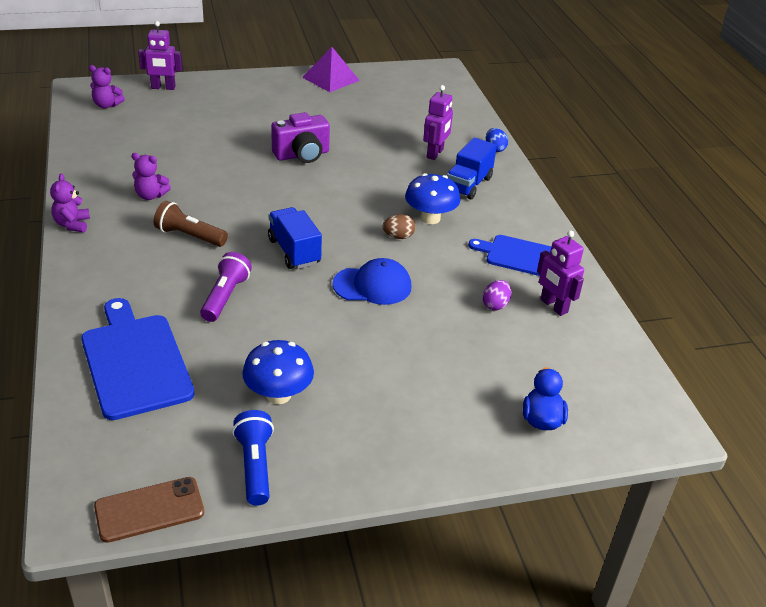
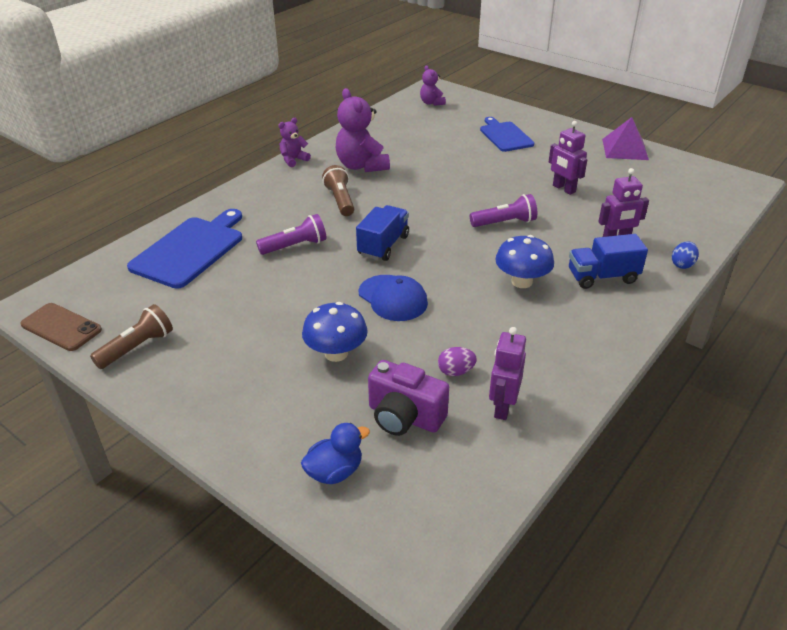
camera: 55 degrees right, 0 degrees up
(150, 195) = (361, 166): purple teddy bear -> purple teddy bear, size x1.82
(163, 88) = (486, 106): purple robot -> purple robot (563, 189)
(255, 466) = (137, 347): blue flashlight -> brown flashlight
(278, 395) = (218, 320): blue mushroom -> blue mushroom (336, 353)
(302, 155) = (504, 189): purple camera -> purple camera (404, 417)
(347, 181) = (505, 223): none -> purple flashlight
(398, 236) = (472, 279): brown egg -> none
(521, 256) = (546, 354): blue cutting board -> blue cutting board (505, 136)

